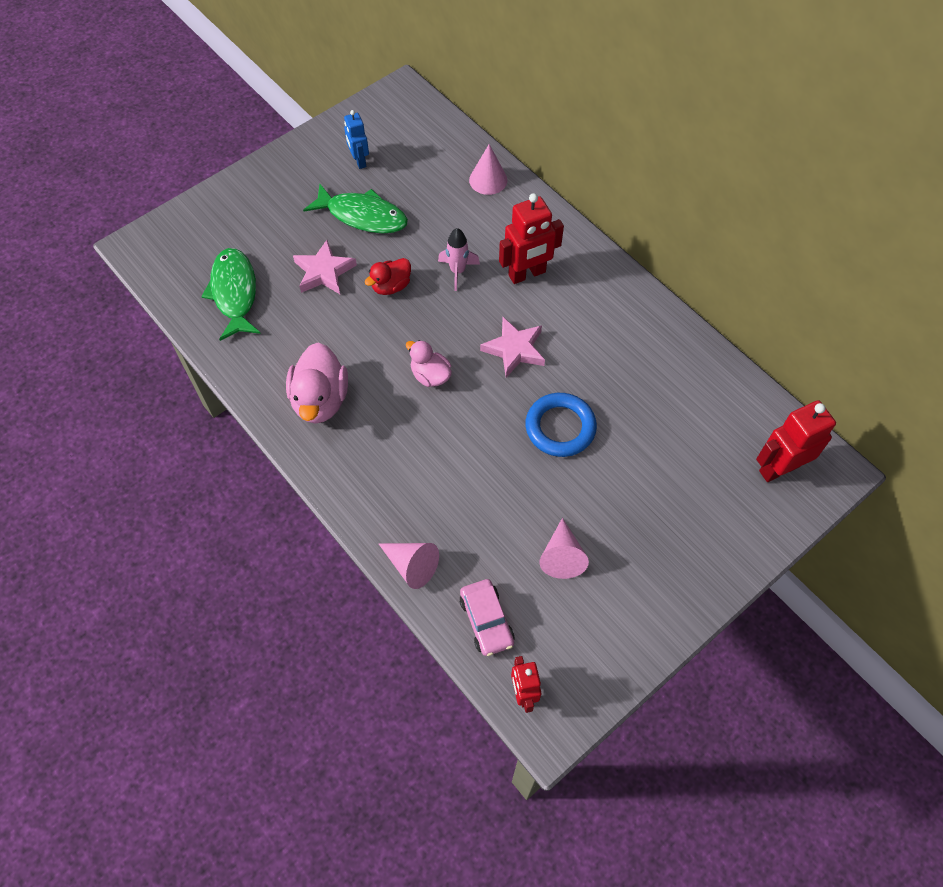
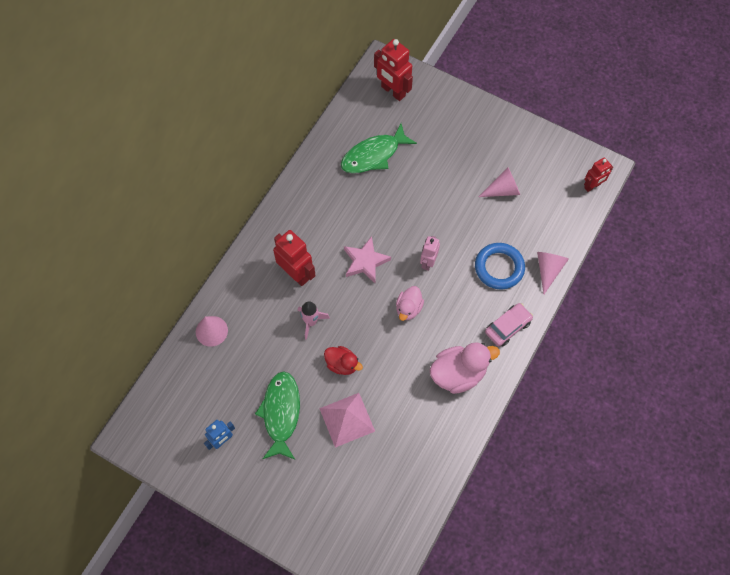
camera: 110 degrees left, 5 degrees up
(234, 293) = (392, 480): green fish -> green fish (373, 155)
(324, 272) = (347, 419): pink star -> pink pyramid
(485, 419) = (428, 262): none -> pink robot
(486, 620) = (561, 217): pink car -> pink car (507, 327)
(560, 427) = (415, 216): blue ring -> blue ring (499, 267)

